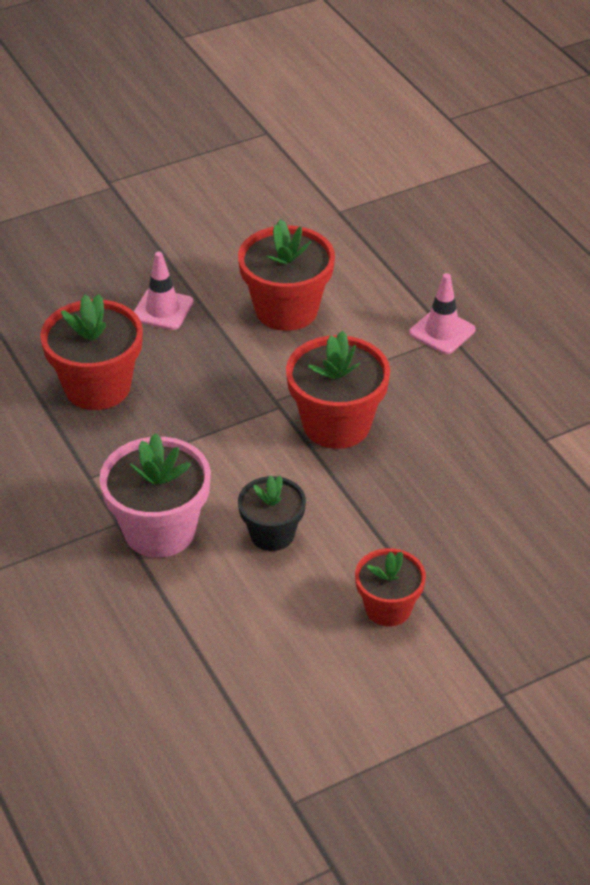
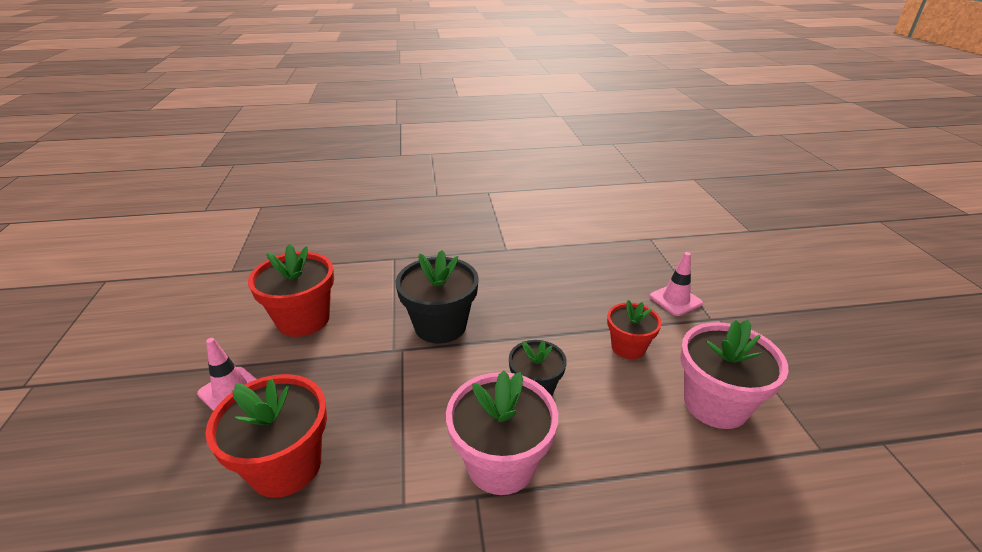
camera: 70 degrees left, 10 degrees down
(324, 701) = (715, 404): none -> pink flower pot
(336, 425) = (440, 326): red flower pot -> black flower pot
(442, 331) = (388, 260): pink traffic cone -> pink traffic cone (675, 300)

